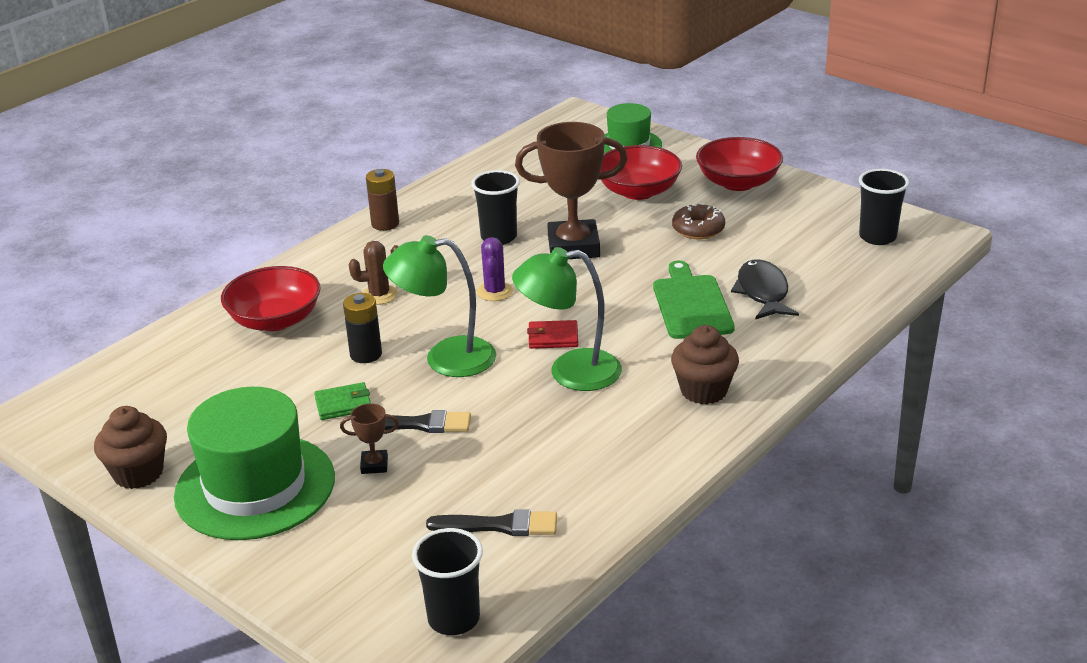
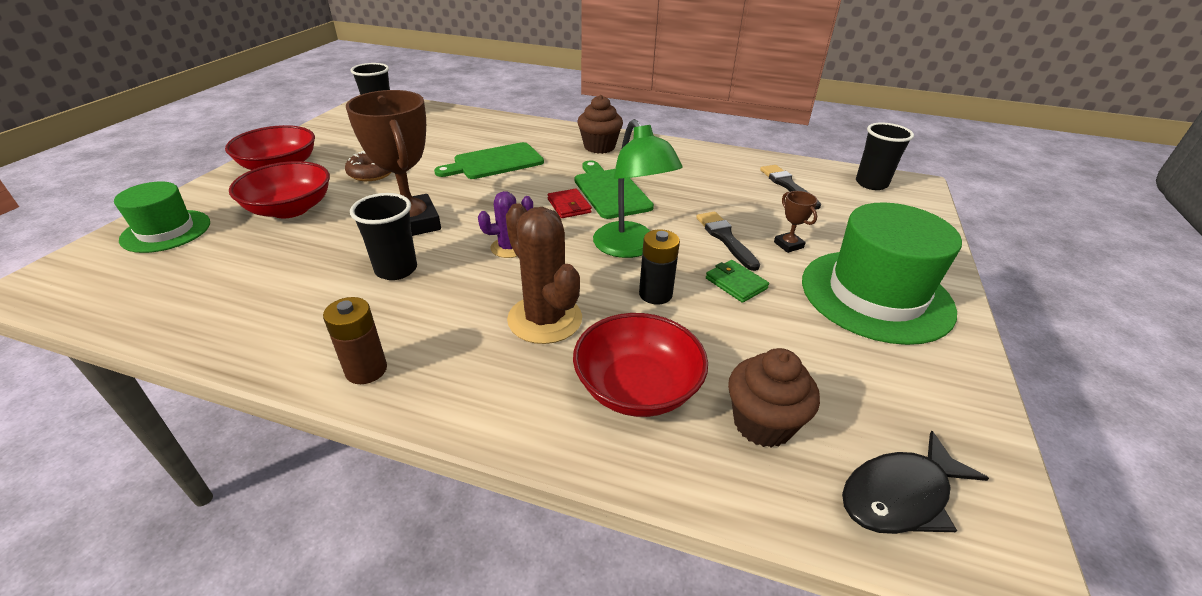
camera: 115 degrees left, 5 degrees up
(138, 473) = (951, 379): brown cupcake -> brown cupcake (762, 423)
(379, 295) = (545, 319): brown cactus -> brown cactus, size x1.72
(570, 372) = (610, 191): green lamp -> green cutting board
(762, 292) = (468, 142): black fish -> black fish (900, 495)

